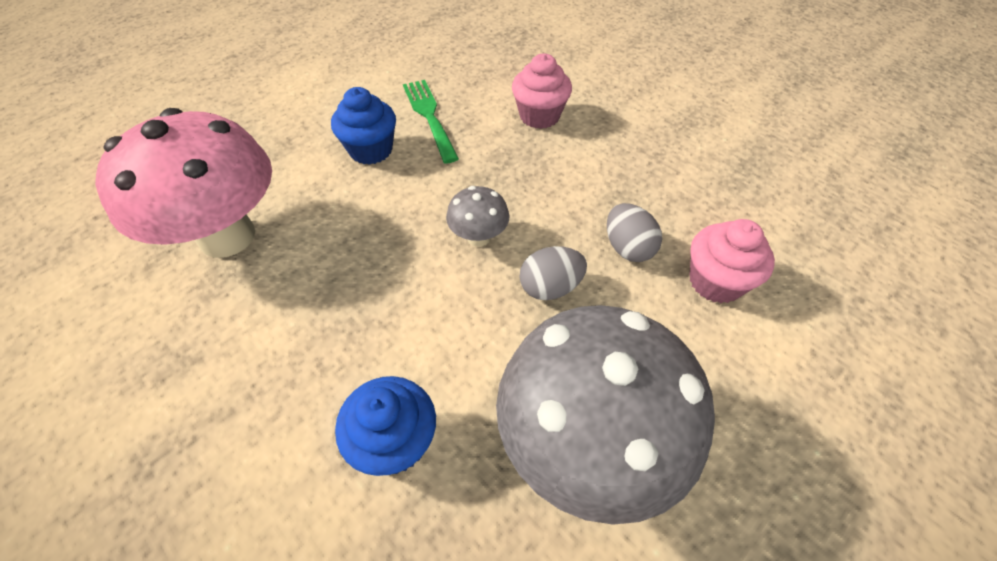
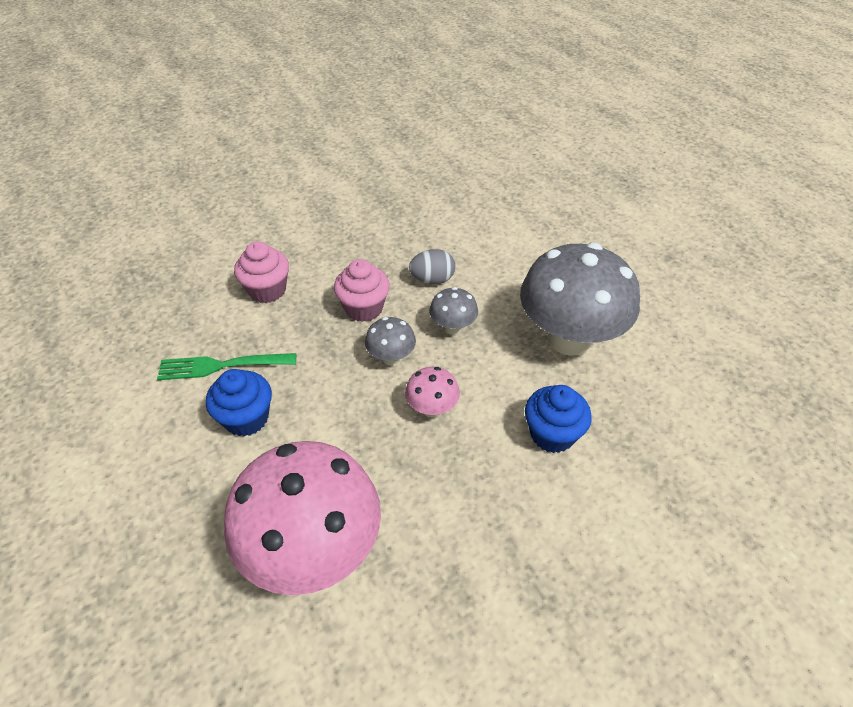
camera: 75 degrees left, 5 degrees down
(412, 293) = (432, 409): none -> pink mushroom
(550, 287) = (453, 327): grey egg -> grey mushroom
(715, 281) = (474, 249): pink cupcake -> pink cupcake (364, 308)

